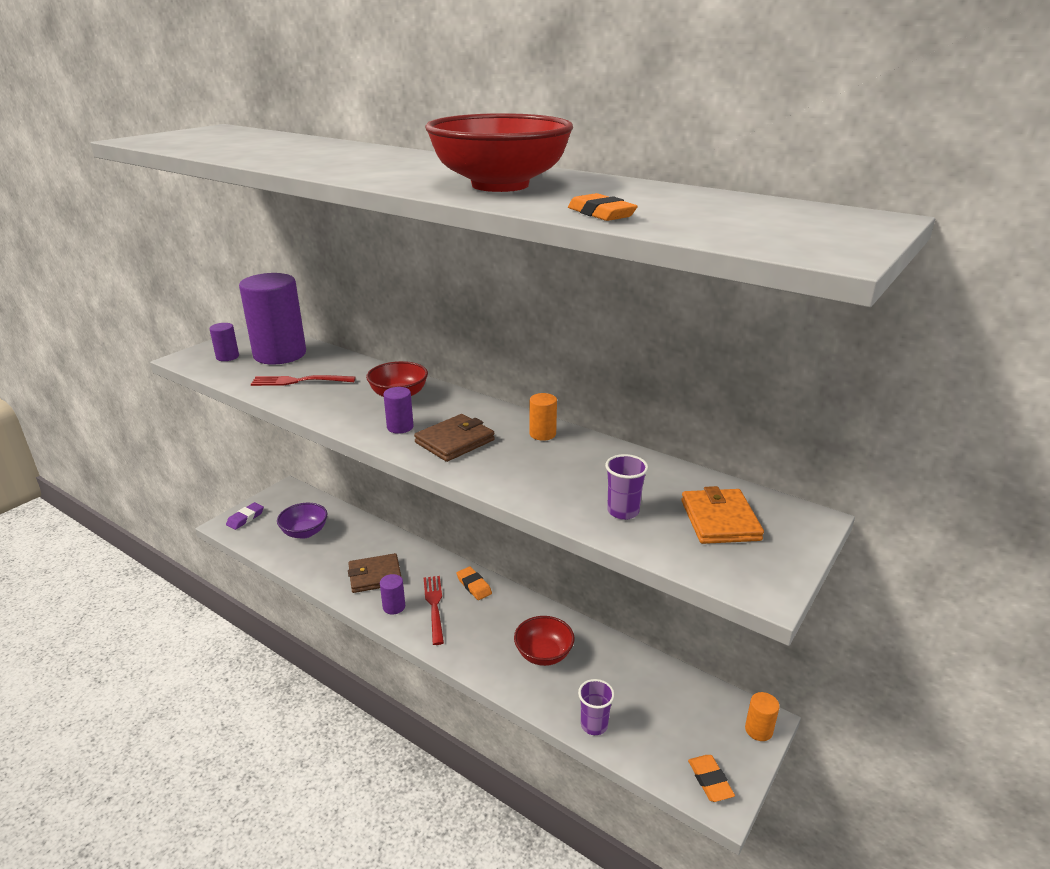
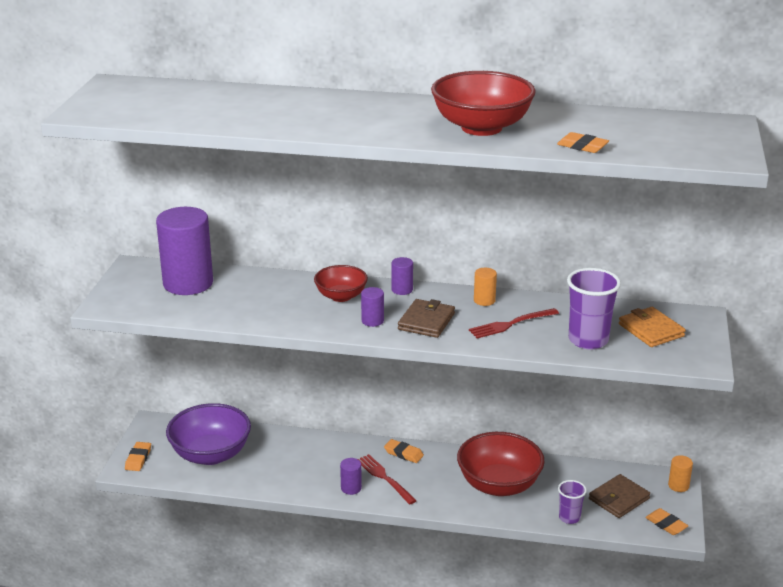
camera: 25 degrees left, 0 degrees up
(227, 357) = (142, 296): purple cylinder -> purple cylinder (402, 290)
(245, 518) = (138, 459): purple eraser -> orange eraser
(299, 381) = (240, 303): red fork -> red fork (511, 324)
(305, 532) = (211, 454): purple bowl -> purple bowl, size x1.70
(375, 576) = (312, 470): brown wallet -> brown wallet (619, 499)
(543, 654) = (499, 485): red bowl -> red bowl, size x1.70
(623, 511) = (588, 340): purple cup -> purple cup, size x1.72

